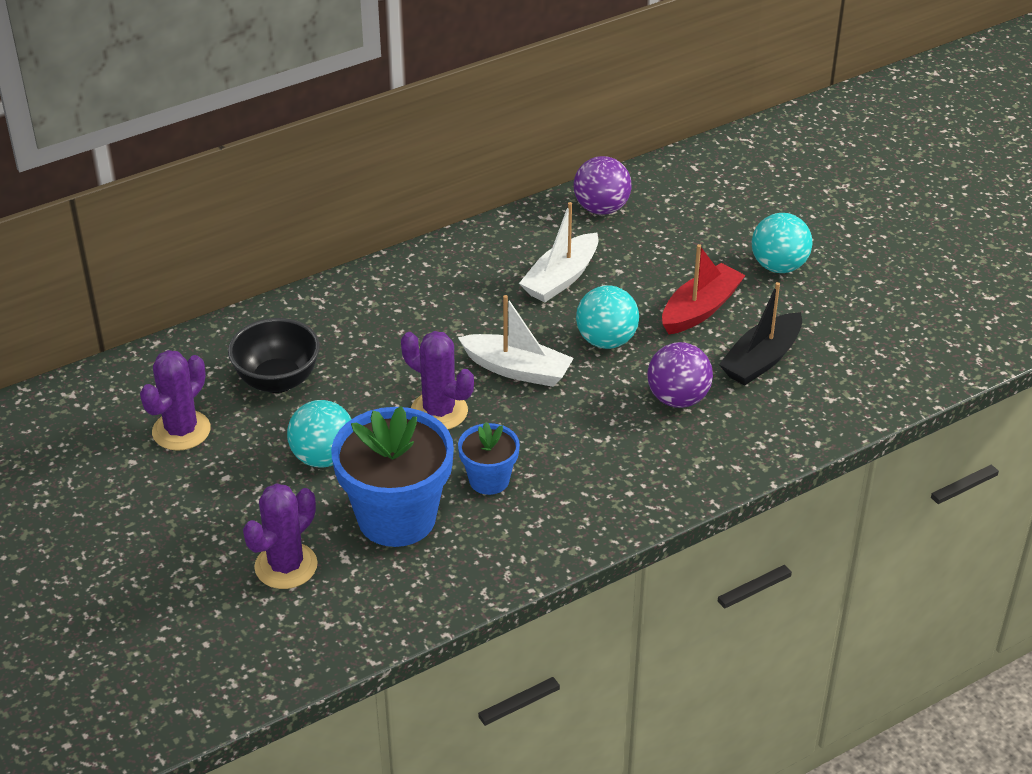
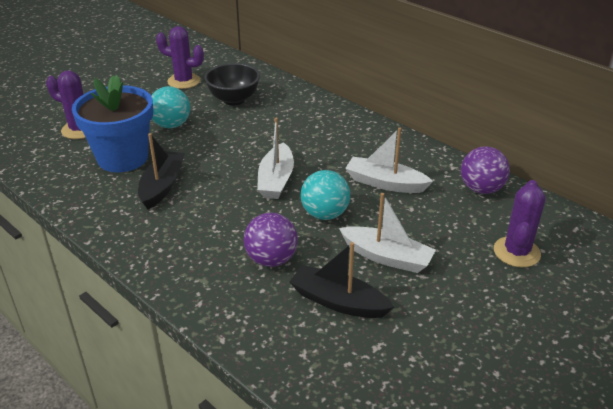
camera: 75 degrees right, 5 degrees down
(439, 411) = (223, 156): purple cactus -> purple cactus (516, 252)
(489, 480) = (162, 186): blue flower pot -> black boat
(700, 309) = (387, 257): red boat -> white boat
(779, 266) = (473, 297): turquoise ball -> none

